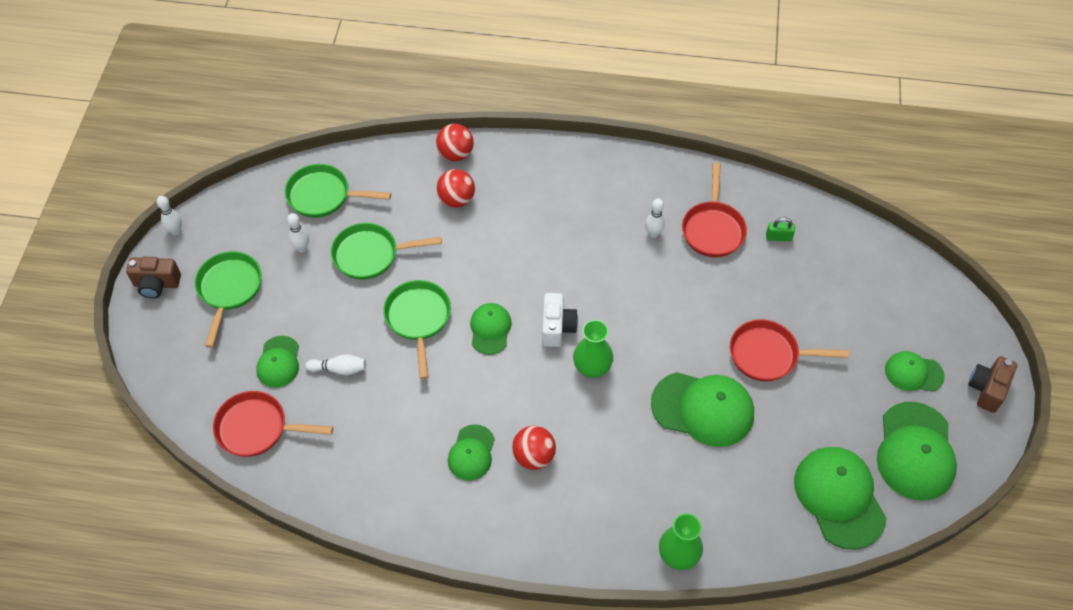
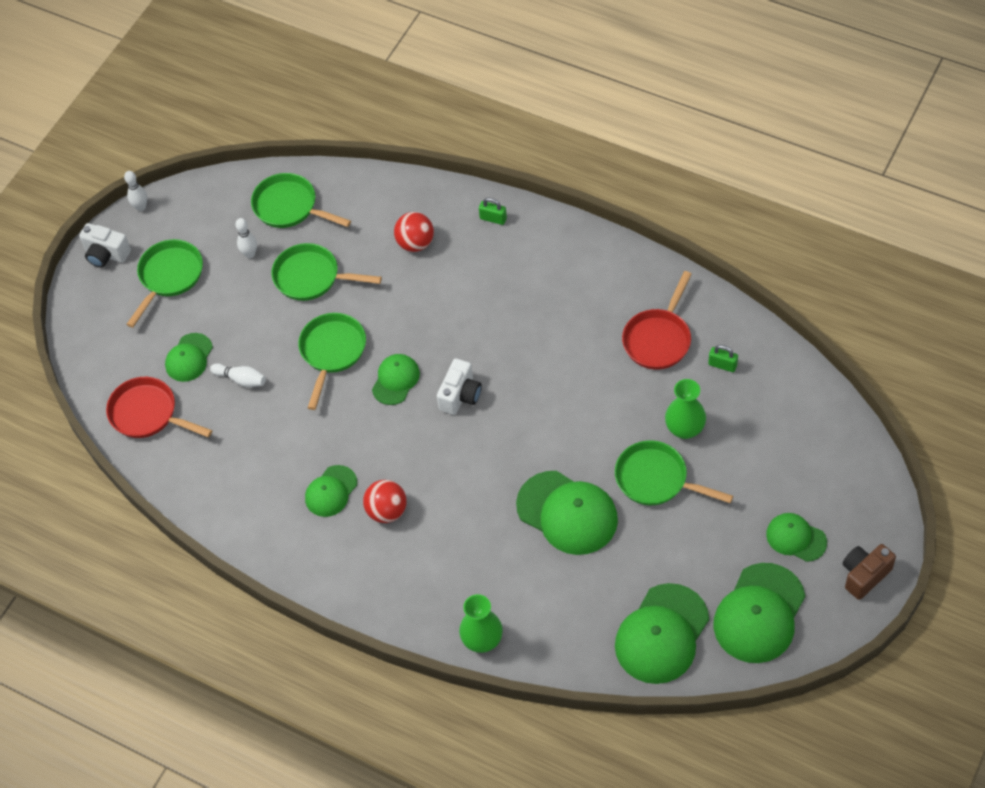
camera: 25 degrees right, 0 degrees up
(156, 284) = (106, 254): brown camera -> white camera
(455, 154) = (433, 196): red ball -> none
(519, 160) = (493, 219): none -> green padlock
(592, 368) = (477, 444): green vase -> green vase (684, 429)
(653, 233) = (595, 328): white bowling pin -> none
(768, 355) = (656, 479): red pan -> green pan
(839, 497) = (661, 634): green cap -> green cap turned 150 degrees counterclockwise

